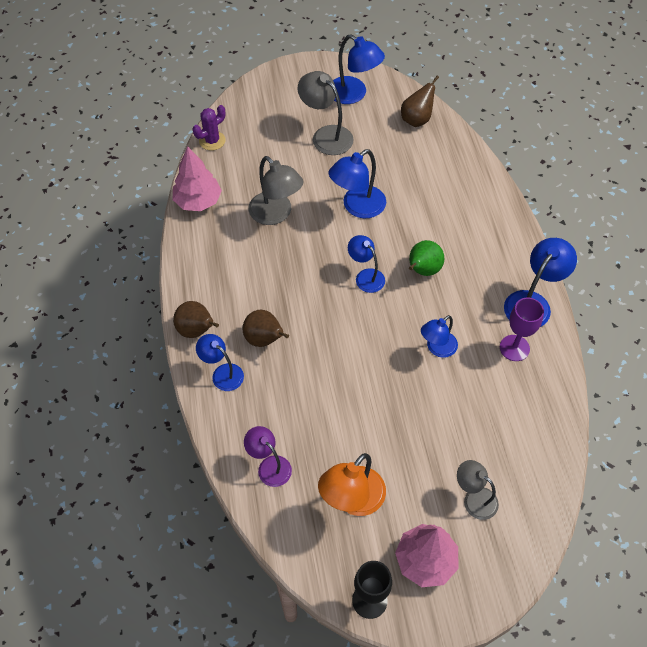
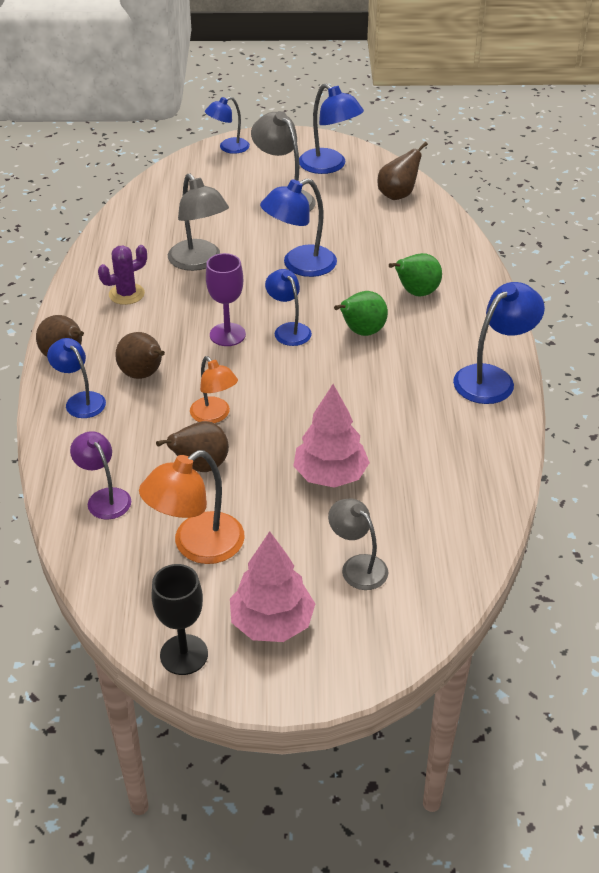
camera: 10 degrees right, 15 degrees down
(198, 201) = (112, 241): pink tree -> pink tree (330, 475)
(212, 141) = (148, 190): purple cactus -> purple cactus (126, 294)
(331, 372) = (214, 416): none -> orange lamp
(334, 423) = (200, 466): none -> brown pear
(437, 348) = (356, 408): blue lamp -> blue lamp (228, 148)
(455, 223) = (416, 293): none -> green pear
(514, 348) = (456, 420): purple goblet -> purple goblet (227, 334)

